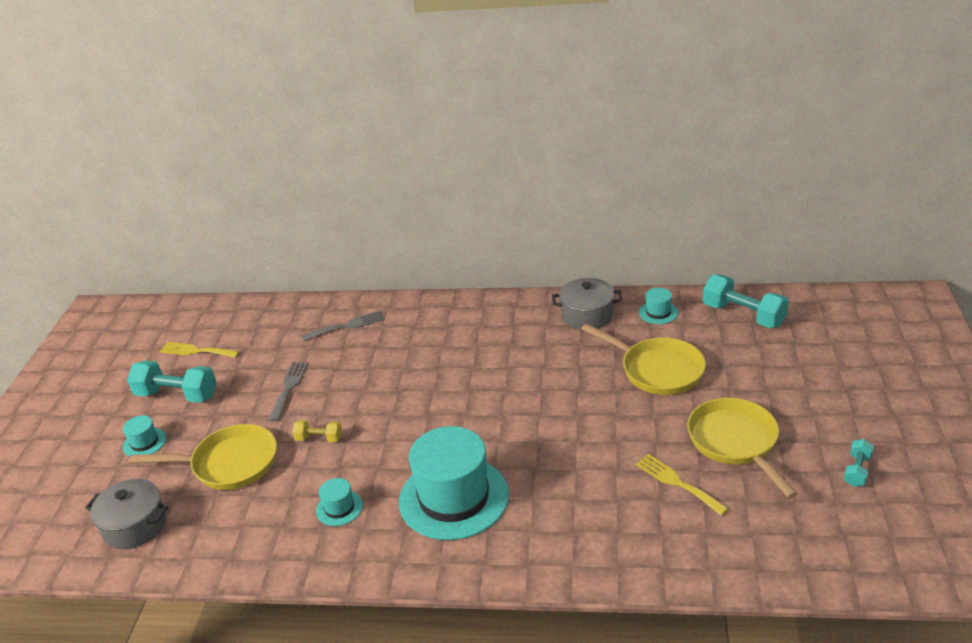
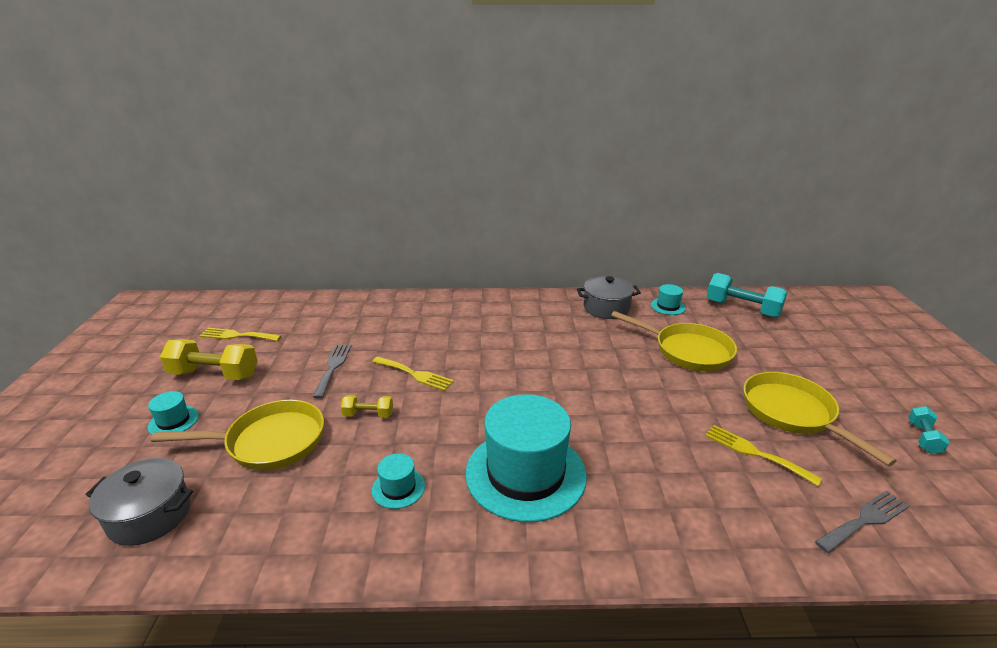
camera: 10 degrees left, 5 degrees down
(177, 395) = (214, 374): turquoise dumbbell -> yellow dumbbell
(347, 326) = (387, 315): grey fork -> grey fork (864, 520)
(367, 396) = (415, 374): none -> yellow fork

